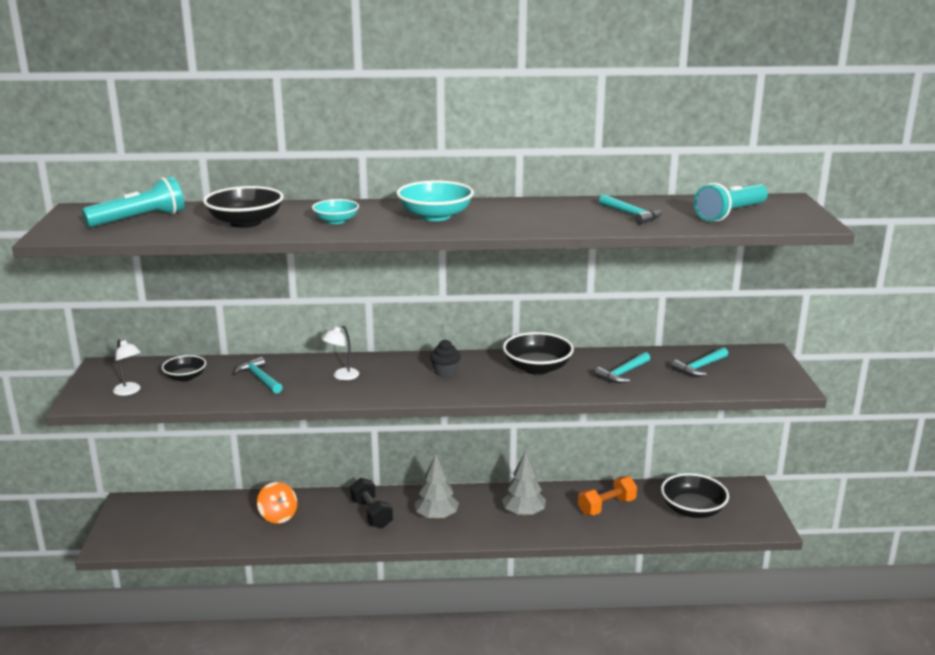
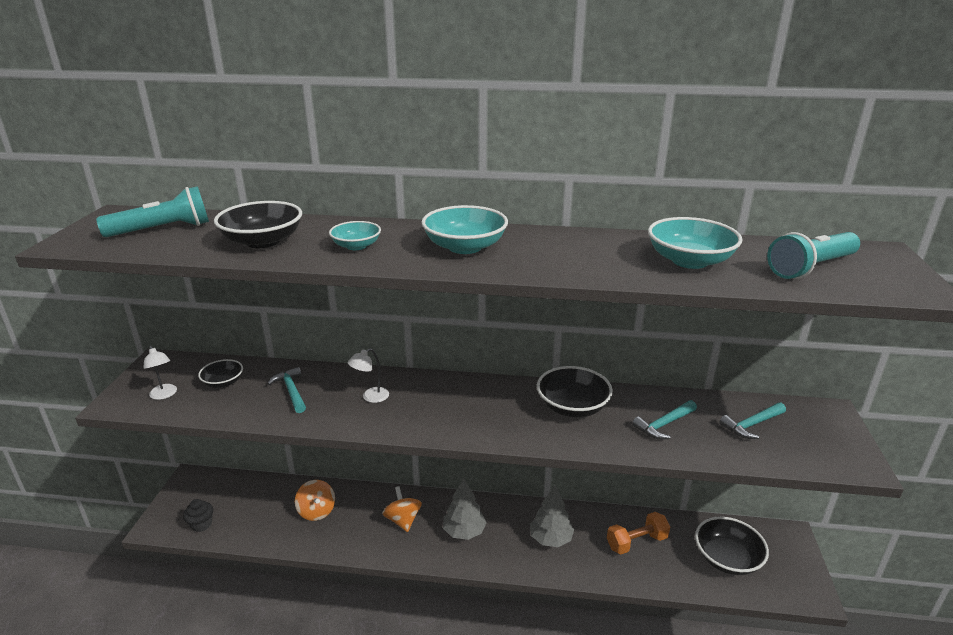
camera: 10 degrees right, 5 degrees up
(371, 514) = (403, 520): black dumbbell -> orange spinning top
(445, 372) = (475, 402): black cupcake -> black cupcake (201, 524)
(631, 215) = (689, 261): turquoise hammer -> turquoise bowl

